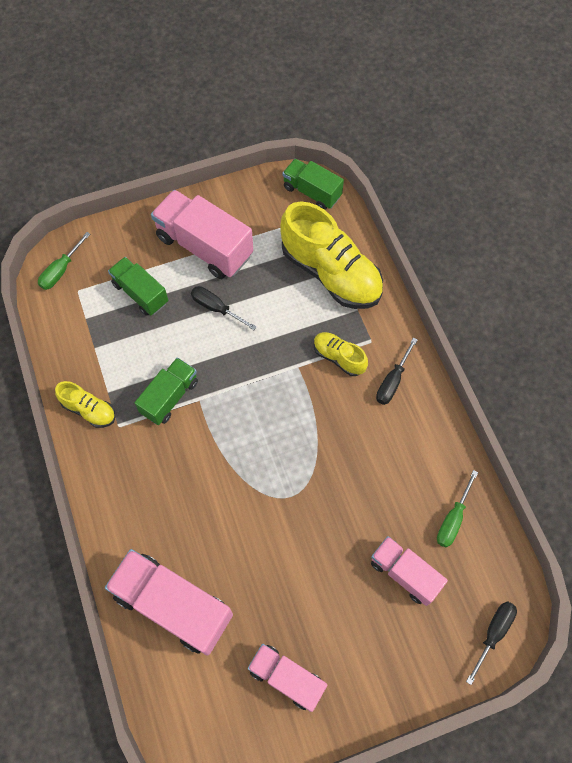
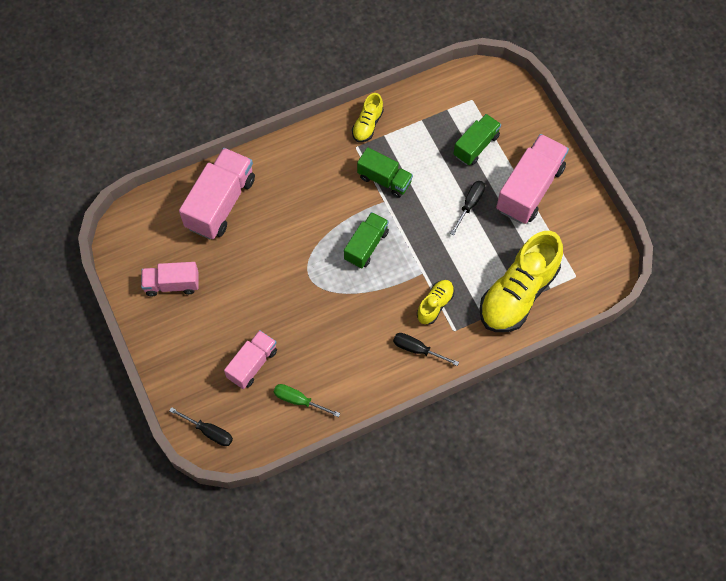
camera: 85 degrees right, 0 degrees up
(61, 271) = (489, 84): green screwdriver -> none
(287, 678) = (172, 284): pink truck -> pink truck turned 120 degrees counterclockwise
(312, 192) = (603, 272): green truck -> green truck (366, 246)

